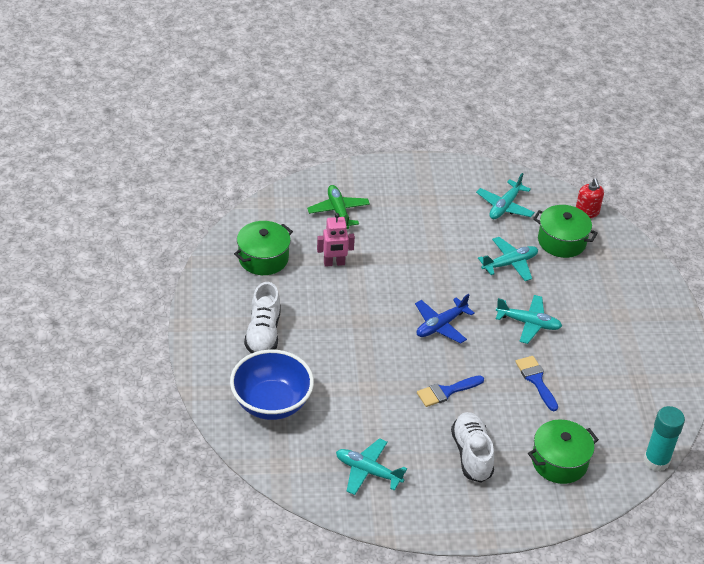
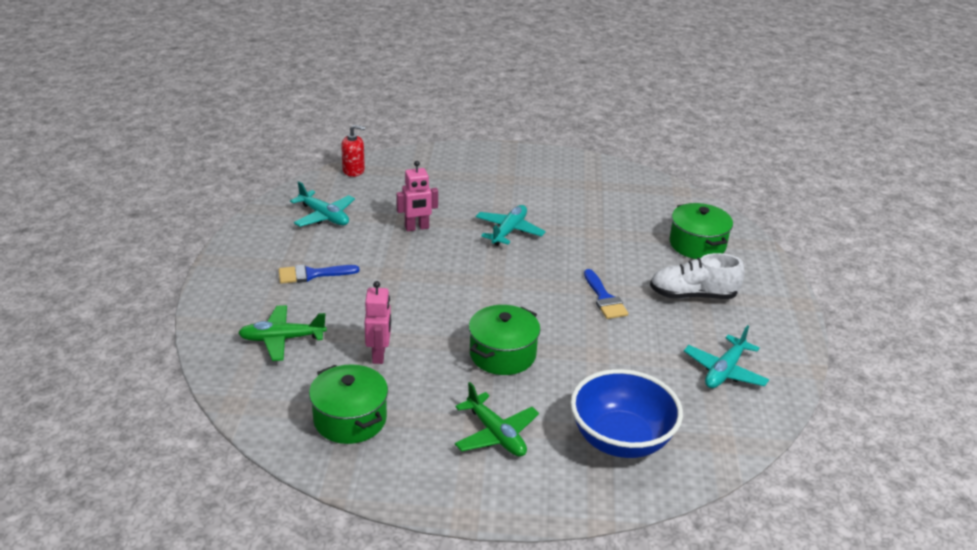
camera: 80 degrees left, 10 degrees down
(263, 333) = (496, 434): white shoe -> green plane
(440, 325) = (503, 287): blue plane -> none
(509, 264) = (417, 228): turquoise plane -> pink robot
(536, 380) = (590, 240): blue brush -> blue brush (312, 274)
(561, 241) = (392, 192): green pot -> green pot (502, 354)
(656, 460) = (690, 194): turquoise glue stick -> none

